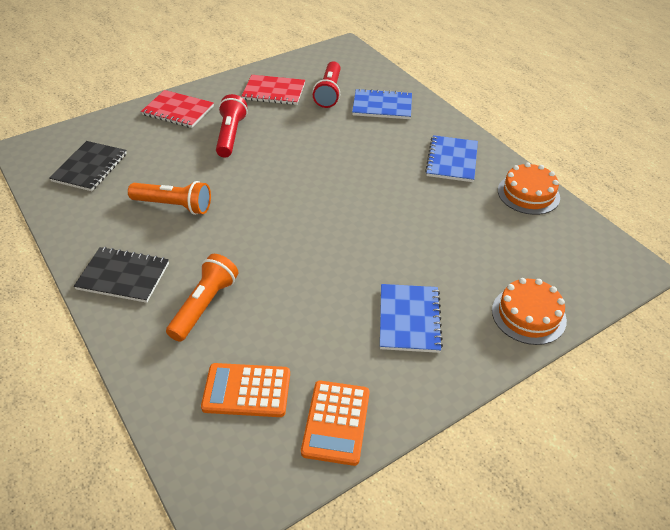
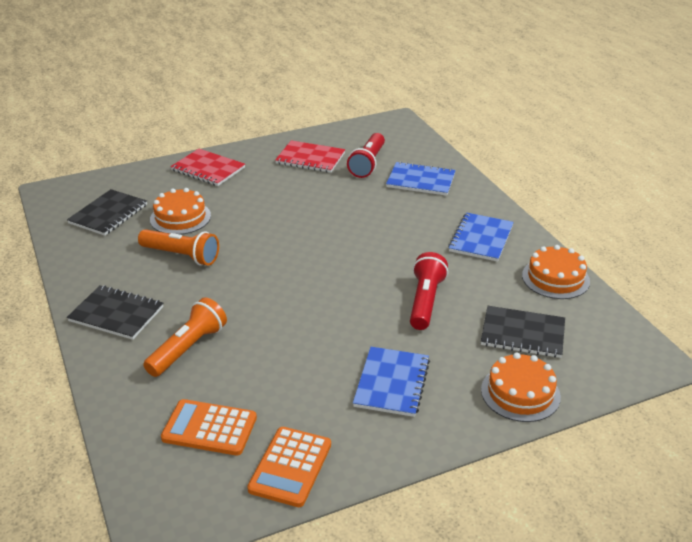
camera: 10 degrees right, 10 degrees down
(163, 164) = (180, 217): none -> orange cake
(230, 135) = (255, 196): red flashlight -> red flashlight (425, 301)
(514, 253) = (522, 334): none -> black notebook

